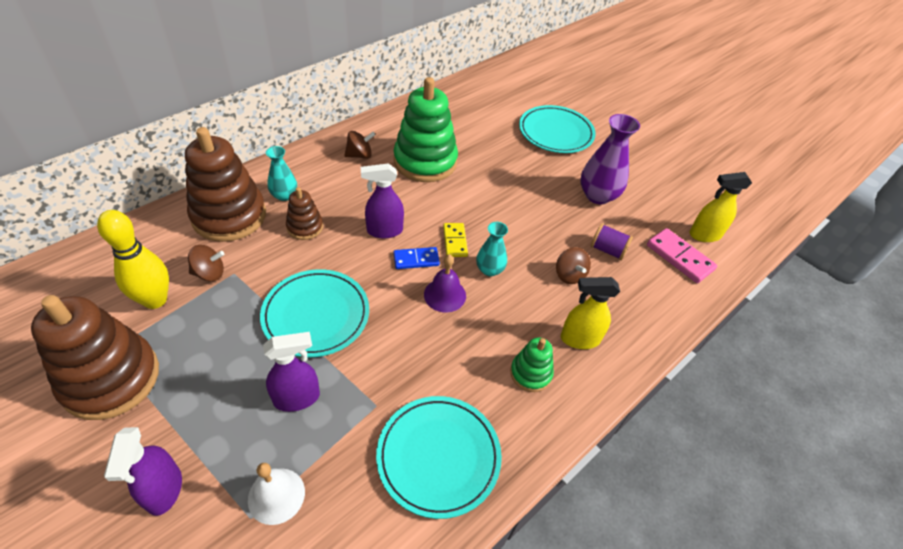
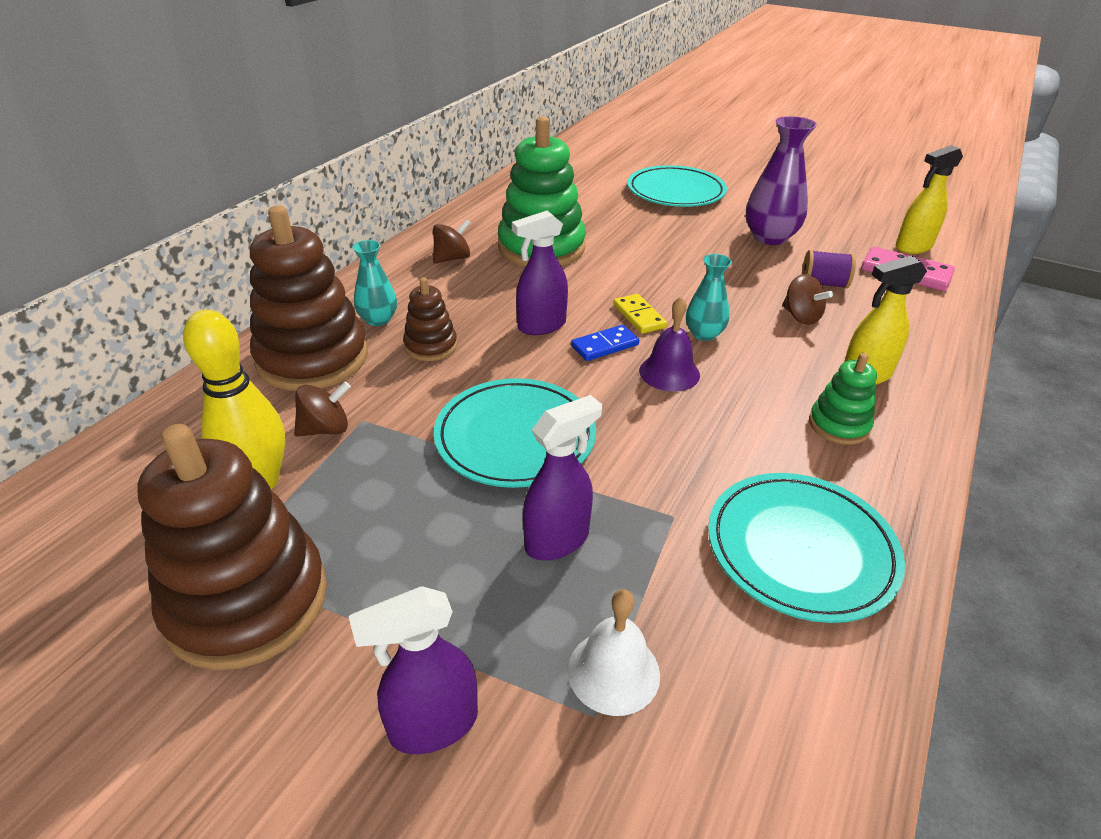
camera: 15 degrees left, 10 degrees down
(164, 490) = (432, 725): purple spray bottle -> purple spray bottle turned 90 degrees clockwise

